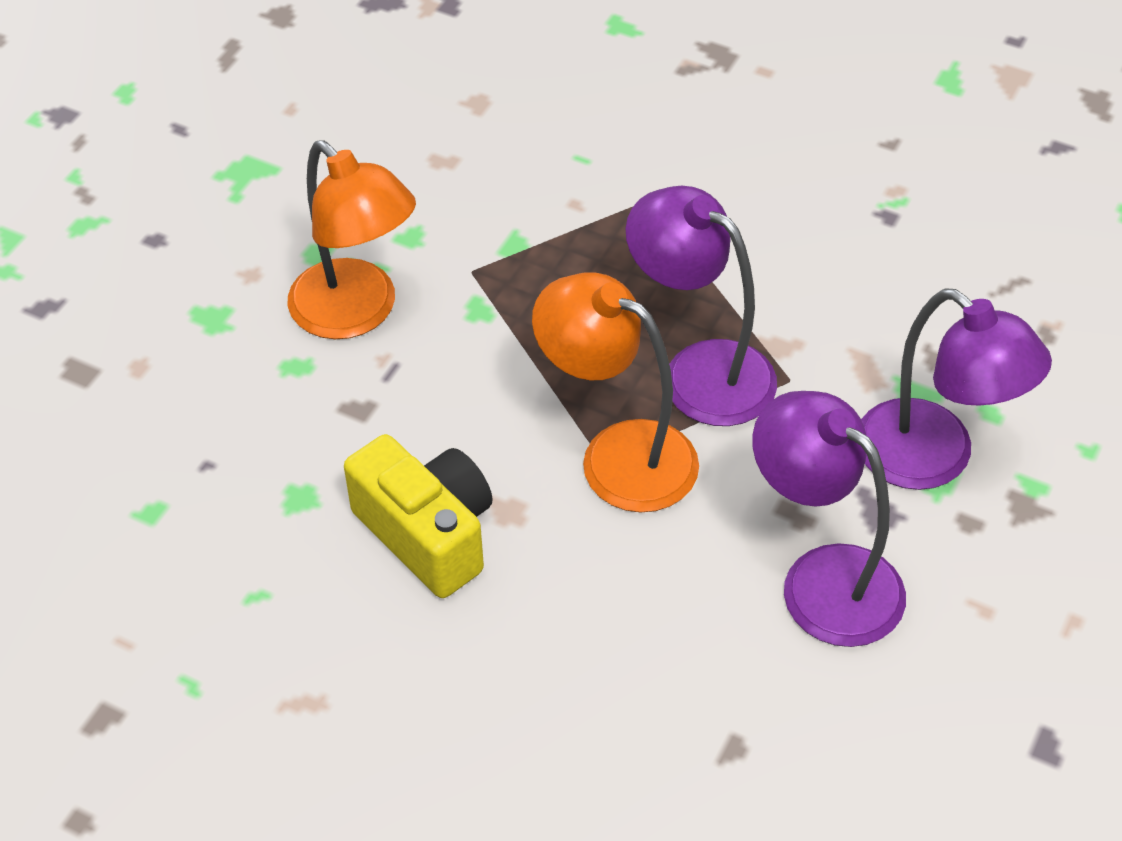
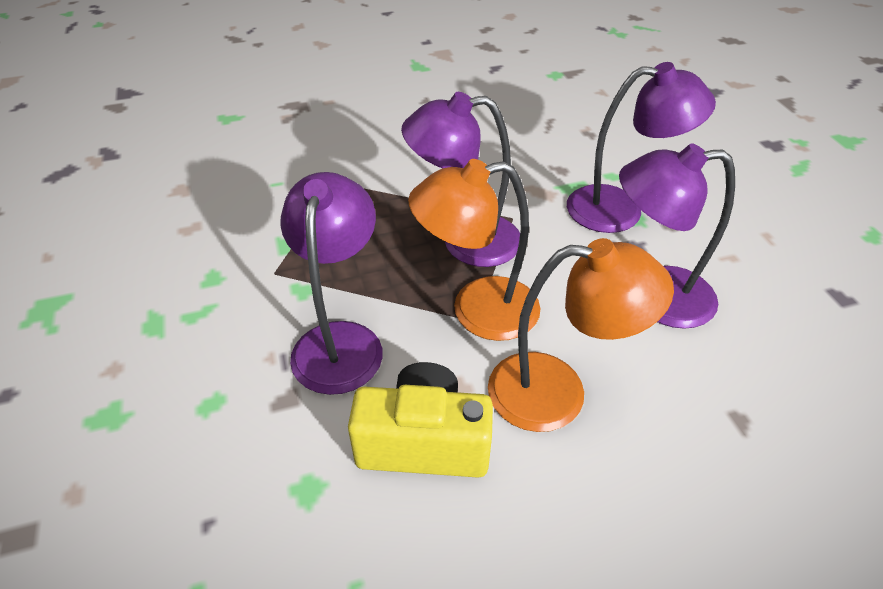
camera: 45 degrees left, 5 degrees down
(357, 313) = (222, 342): orange lamp -> orange lamp (557, 392)
(458, 388) = (340, 340): none -> purple lamp

